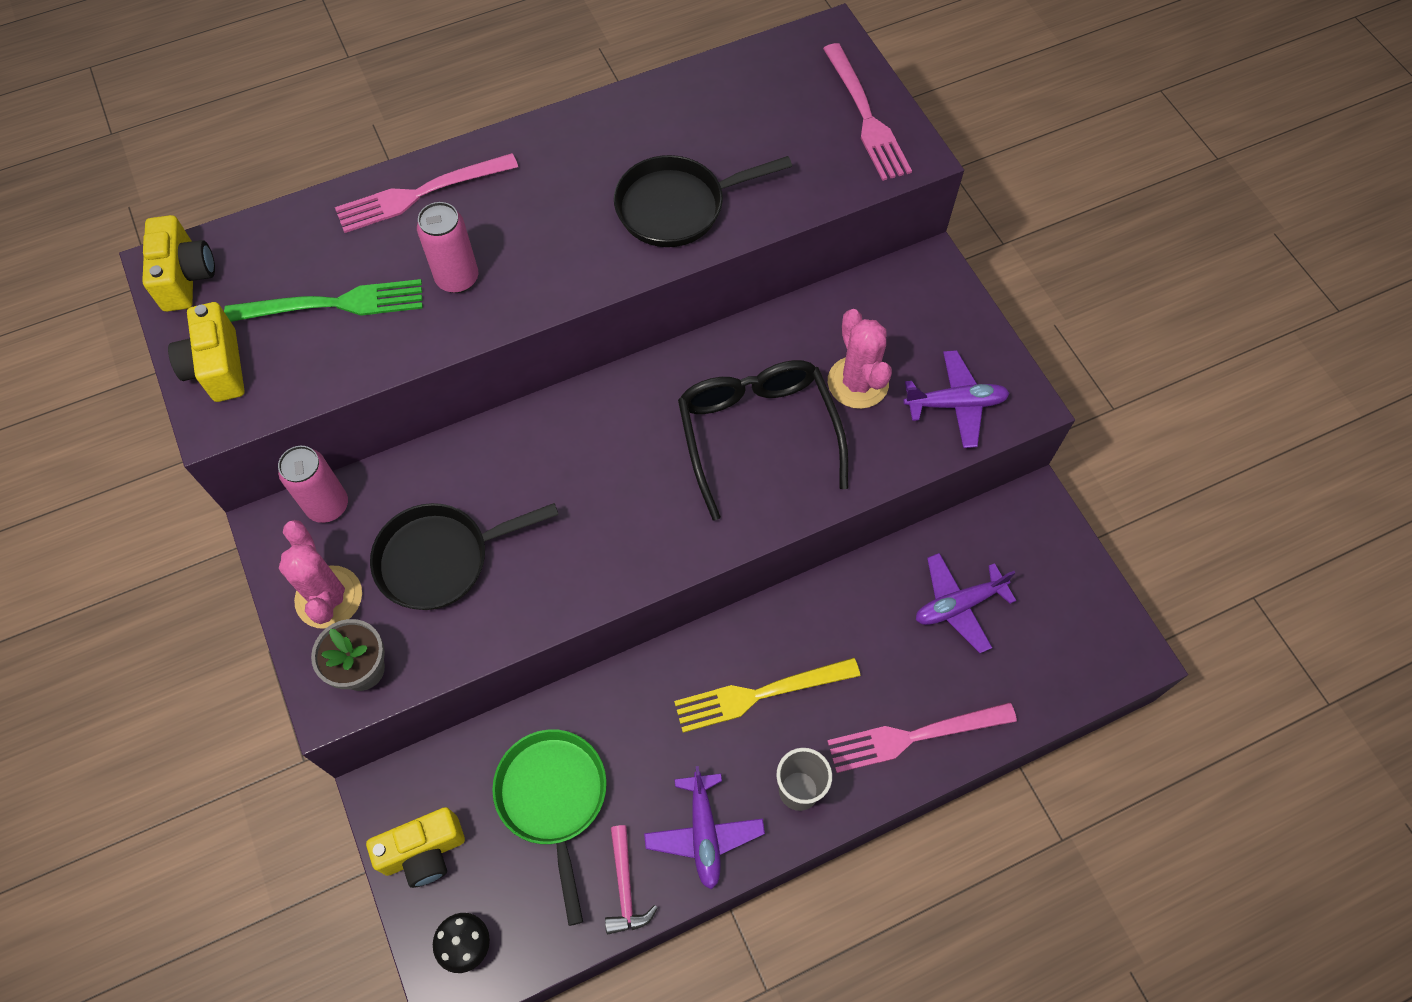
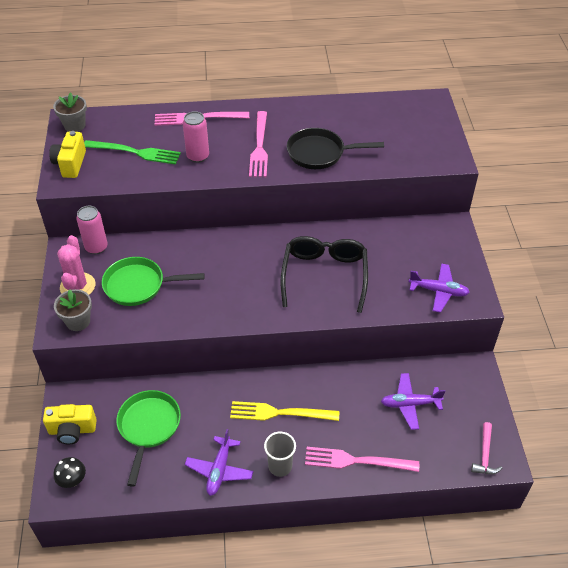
camera: 20 degrees right, 15 degrees down
(186, 277) = (74, 125): yellow camera -> grey flower pot
(441, 559) = (138, 285): black pan -> green pan
(625, 887) = (166, 482): pink hammer -> pink hammer (485, 455)
(858, 382) = (389, 267): pink cactus -> none
(866, 118) = (436, 138): pink fork -> pink fork (259, 147)

